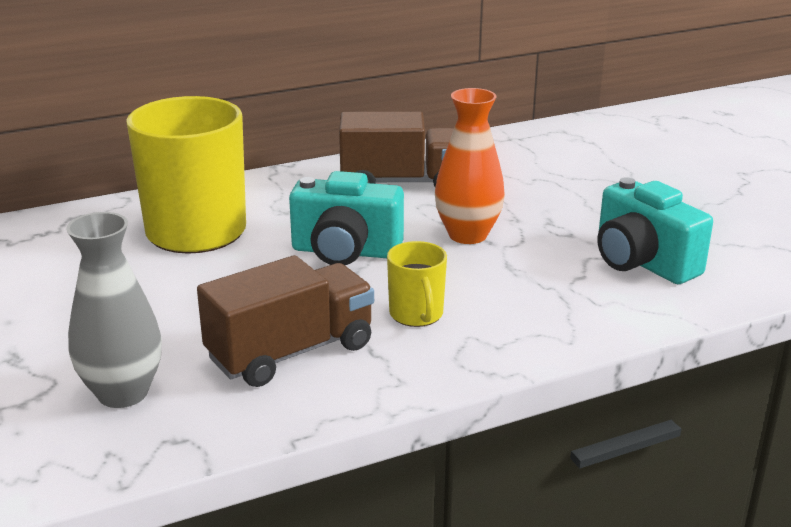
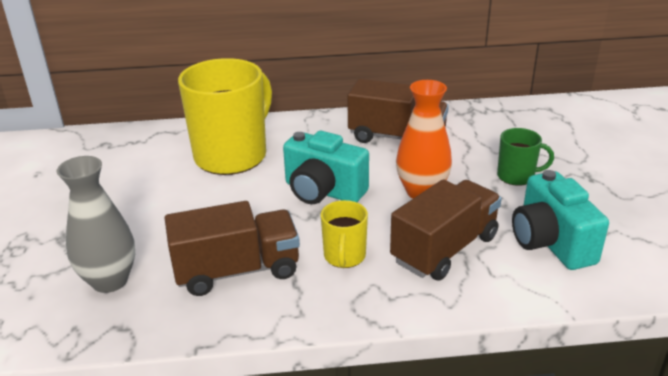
camera: 20 degrees right, 5 degrees up
(530, 288) = (444, 249): none -> brown truck
(567, 203) = (517, 176): none -> green mug

